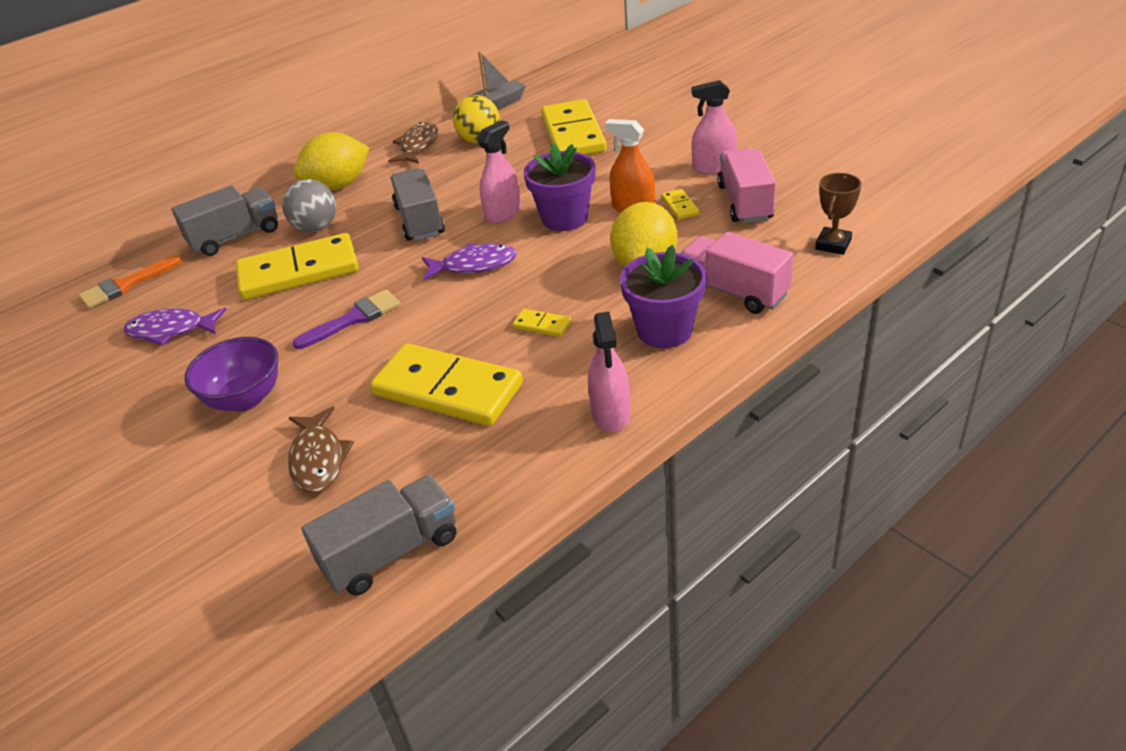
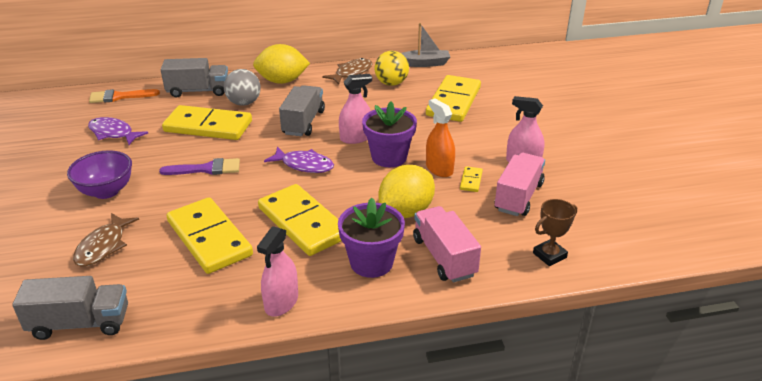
camera: 25 degrees right, 5 degrees down
(542, 325) = (302, 223): yellow domino -> yellow domino, size x2.44

